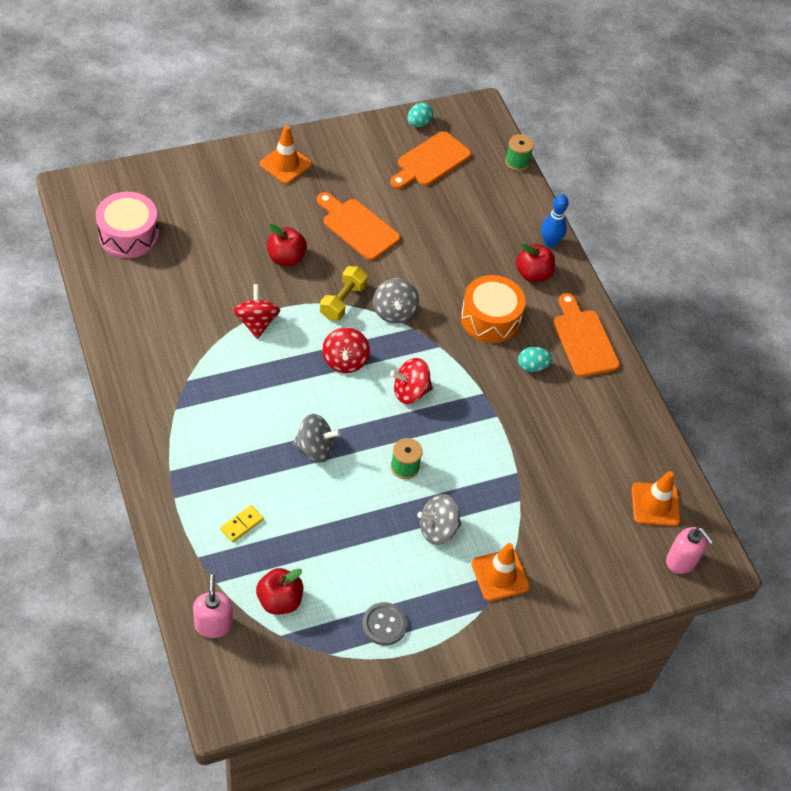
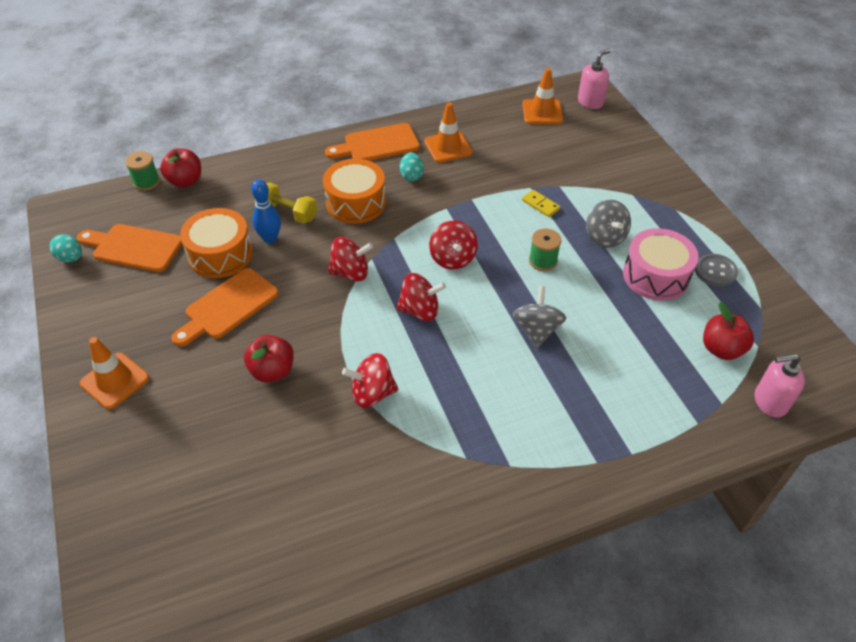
camera: 85 degrees left, 5 degrees down
(128, 235) = (223, 556): pink drum -> pink drum (655, 276)
(242, 524) = (646, 387): yellow domino -> yellow domino (540, 205)
(343, 301) = (337, 315): yellow dumbbell -> yellow dumbbell (288, 213)
(394, 312) = (350, 273): grey spinning top -> red spinning top
(420, 219) = (220, 254): none -> orange drum
(430, 161) = (133, 247): orange cutting board -> orange cutting board turned 150 degrees clockwise
(500, 575) = (638, 198): orange traffic cone -> orange traffic cone (448, 147)
(533, 274) = (299, 174): red apple -> red apple (185, 181)
(550, 243) = (259, 162): blue bowling pin -> blue bowling pin (270, 238)

